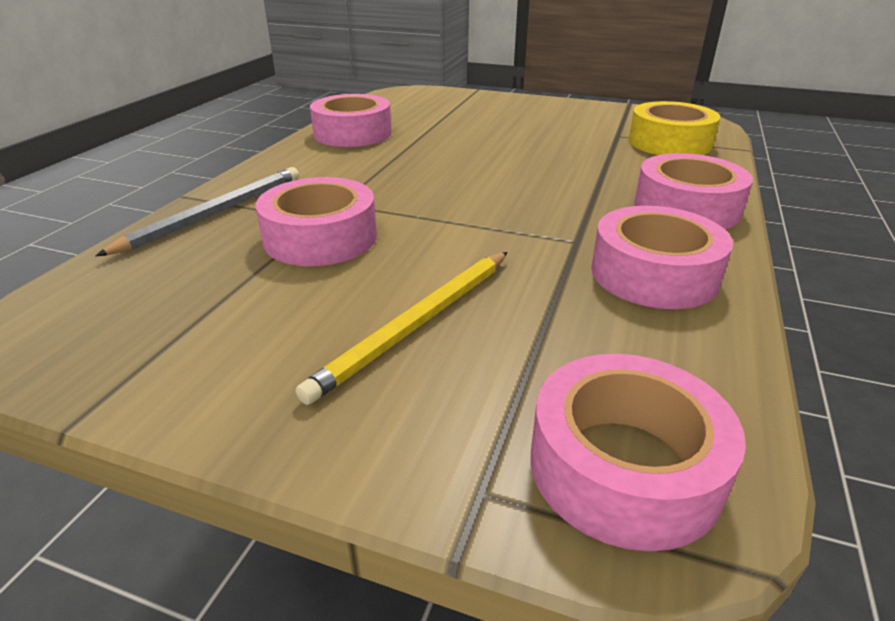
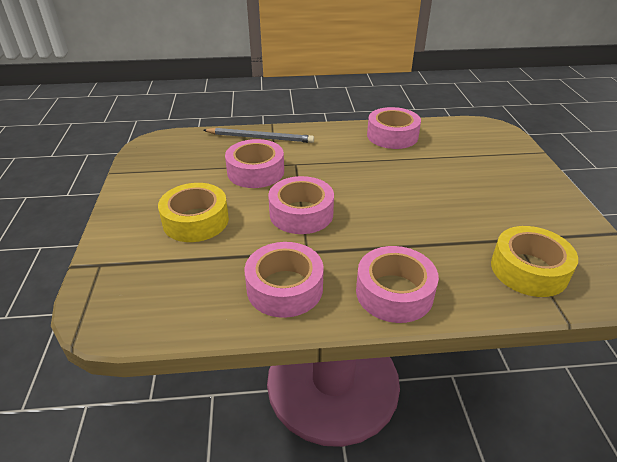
camera: 65 degrees right, 5 degrees up
(417, 324) = (196, 221): yellow pencil -> yellow tape
(624, 467) = (120, 298): pink tape -> pink tape (301, 213)

